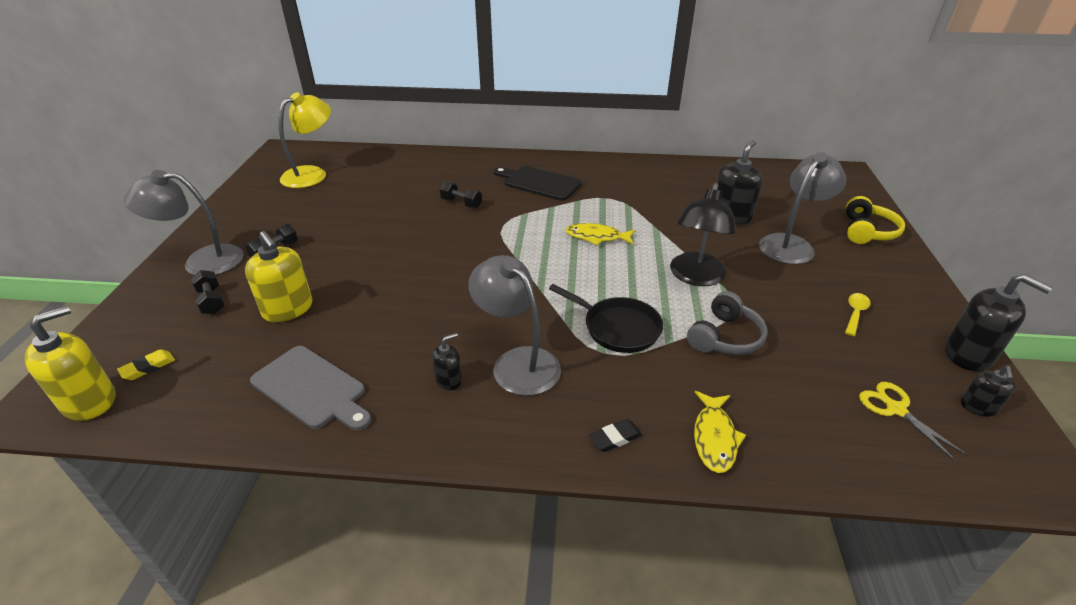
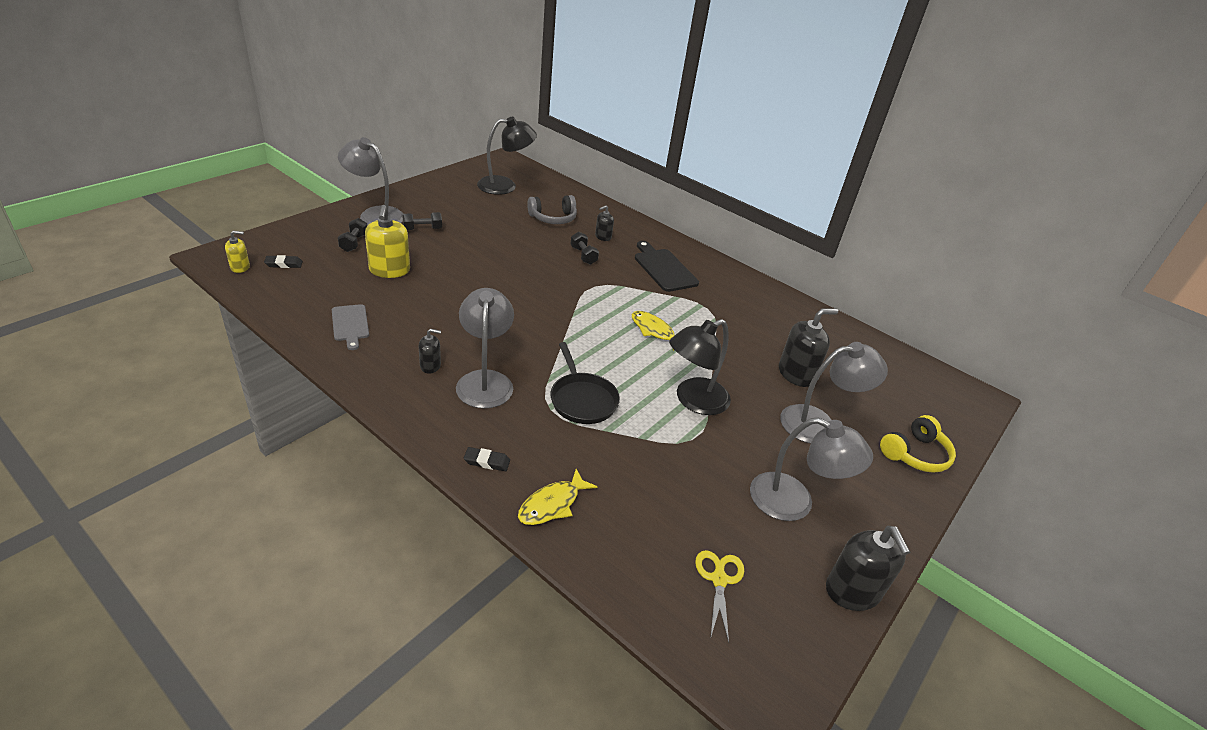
camera: 30 degrees right, 0 degrees up
(90, 401) = (240, 267): yellow soap dispenser -> yellow soap dispenser, size x0.54
(148, 367) = (284, 264): yellow eraser -> black eraser
(312, 174) = (505, 186): yellow lamp -> black lamp
(312, 388) = (350, 324): grey cutting board -> grey cutting board, size x0.67
(725, 337) = (654, 452): grey headphones -> grey headphones (553, 218)
(855, 313) = (794, 502): yellow spoon -> grey lamp
(977, 407) = (795, 625): black soap dispenser -> black soap dispenser (603, 237)

